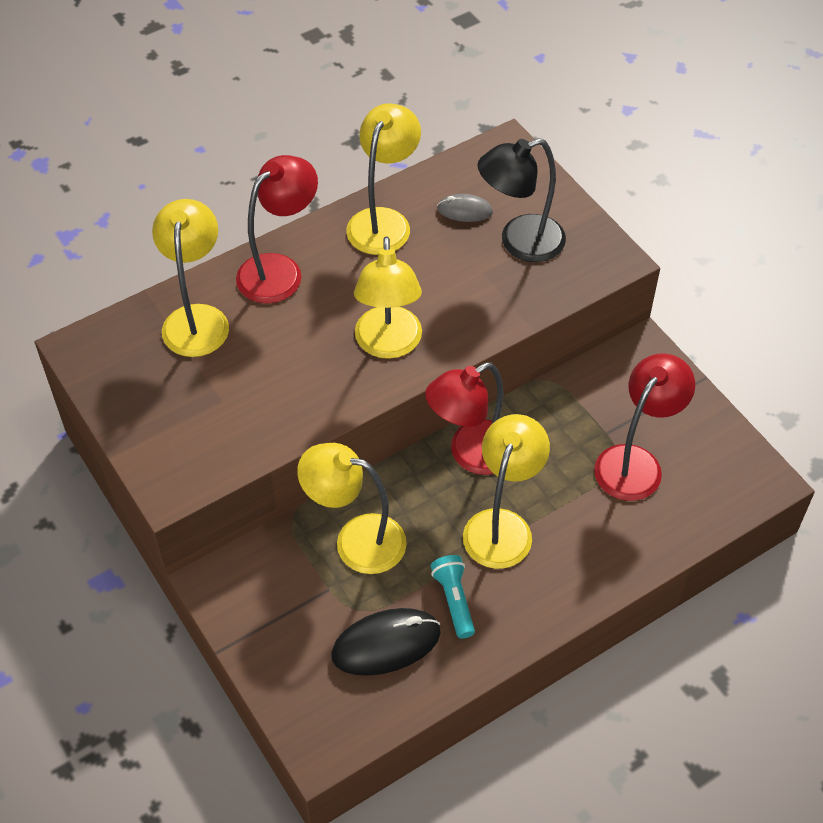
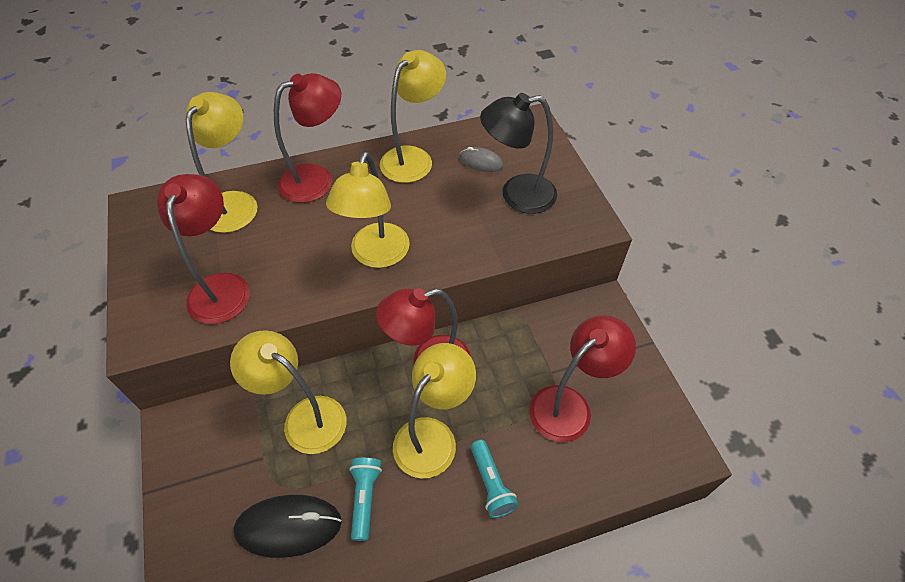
camera: 15 degrees right, 0 degrees up
(230, 415) = (221, 286): none -> red lamp
(578, 556) = (491, 484): none -> turquoise flashlight

